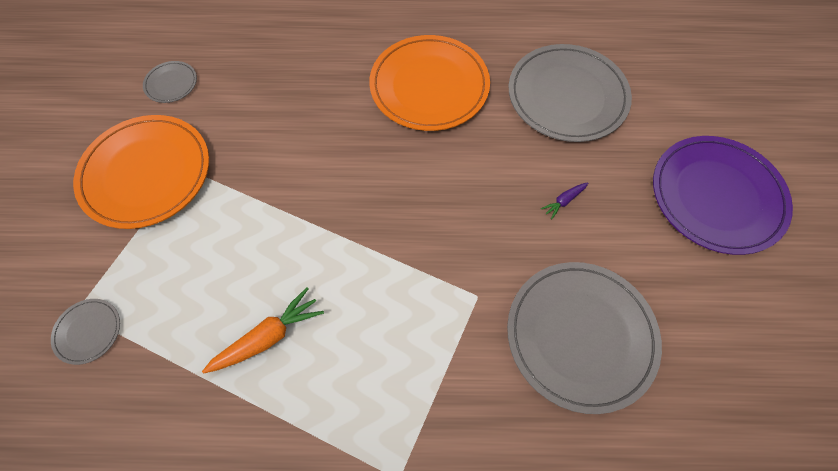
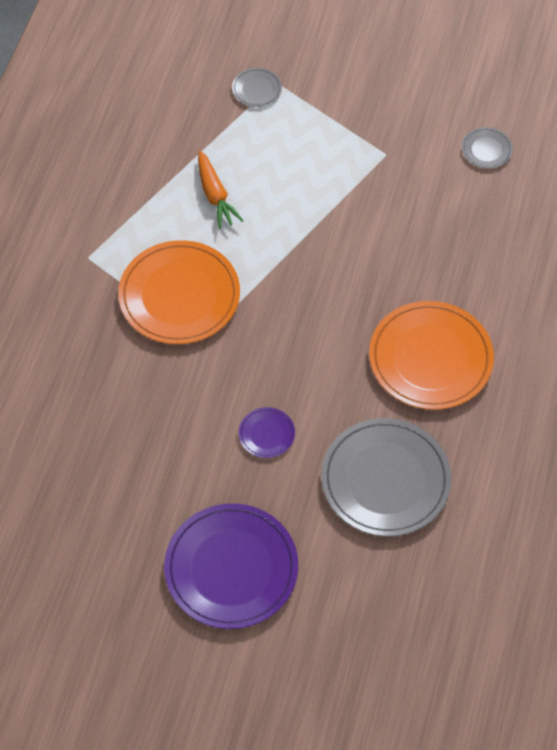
camera: 105 degrees right, 5 degrees down
(146, 173) = (388, 127): orange plate -> orange plate (179, 295)
(564, 201) = (266, 434): purple carrot -> purple plate
(580, 336) = (143, 403): grey plate -> none

